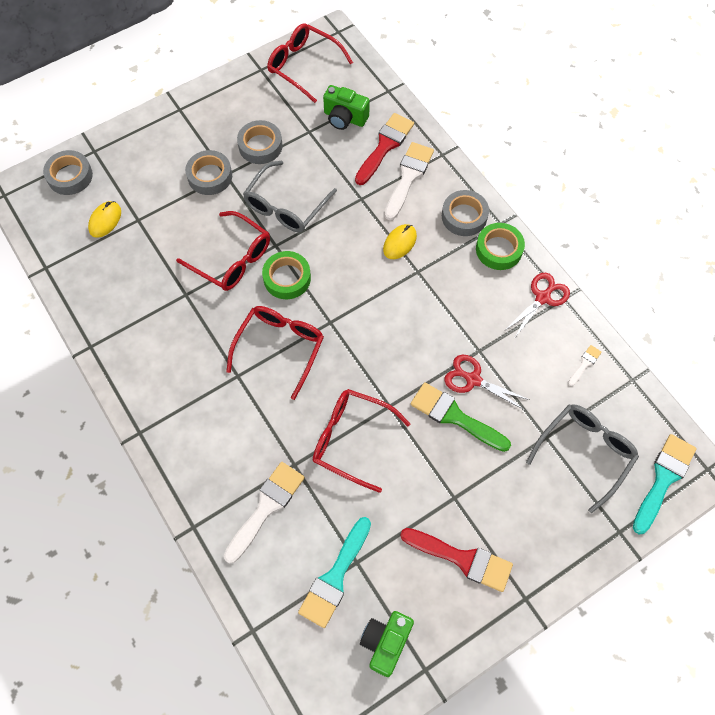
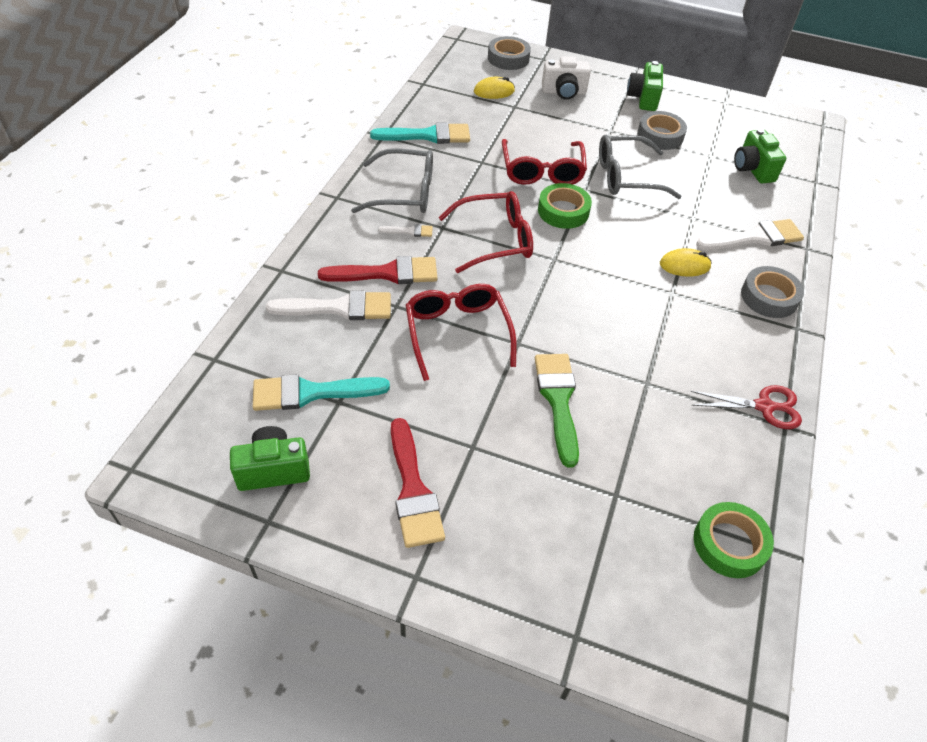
camera: 50 degrees right, 15 degrees down
(151, 170) = (564, 92): none -> white camera
(208, 120) = (643, 98): none -> green camera
(210, 176) = (597, 123): grey tape -> none
(303, 66) = (763, 122): red glasses -> none
(385, 146) = (762, 207): red brush -> red brush (387, 273)
(473, 379) = (612, 395): red scissors -> none
(499, 249) = (770, 342): green tape -> green tape (729, 544)
(584, 364) = (736, 487): white brush -> white brush (409, 231)
(585, 452) = (636, 545): grey glasses -> grey glasses (405, 192)
(663, 479) = (687, 652): turquoise brush -> turquoise brush (428, 135)

